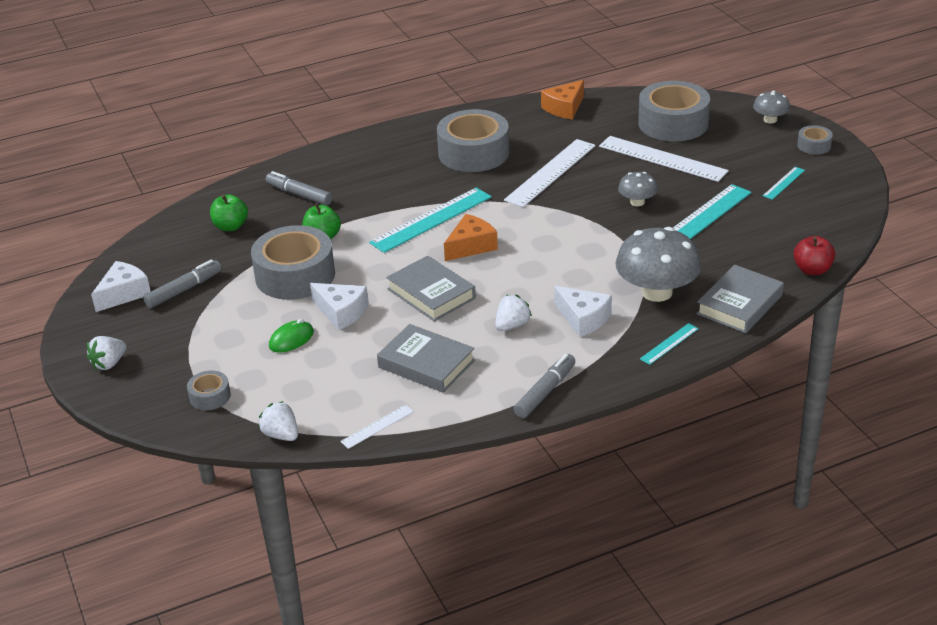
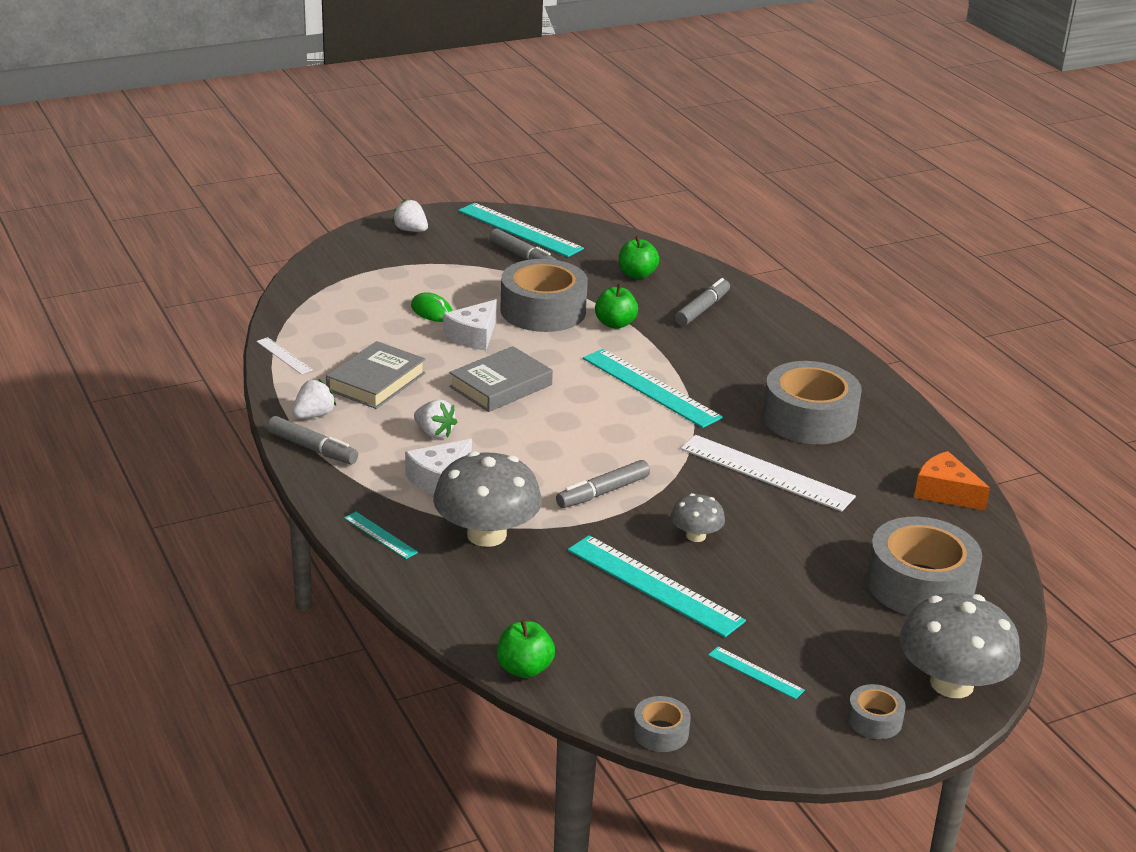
camera: 85 degrees right, 5 degrees down
(124, 294) = (519, 230): white cheese -> turquoise ruler
(210, 396) = (351, 276): grey tape -> grey tape (660, 732)
(281, 435) = (286, 310): white strawberry -> white strawberry (314, 415)
(471, 246) = (594, 412): orange cheese -> none
(588, 241) = (602, 492): none -> grey marker
(662, 158) = (814, 566): white ruler -> none
(739, 304) = (452, 596): grey book -> none
(770, 120) = (951, 683): grey mushroom -> grey mushroom, size x1.95
(812, 270) = (524, 669): red apple -> green apple

